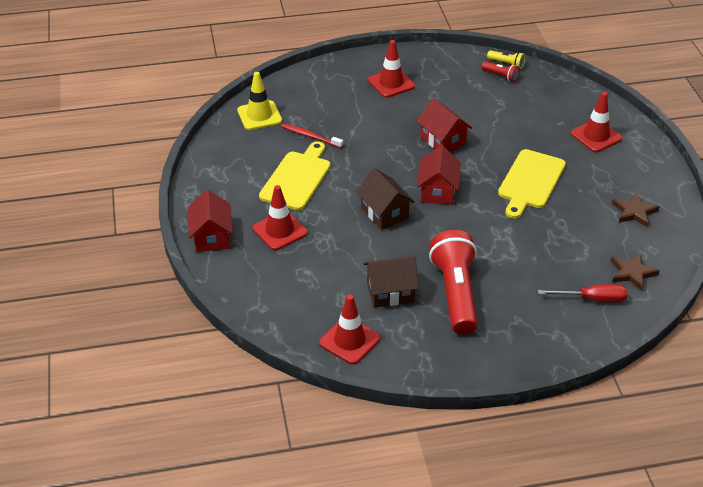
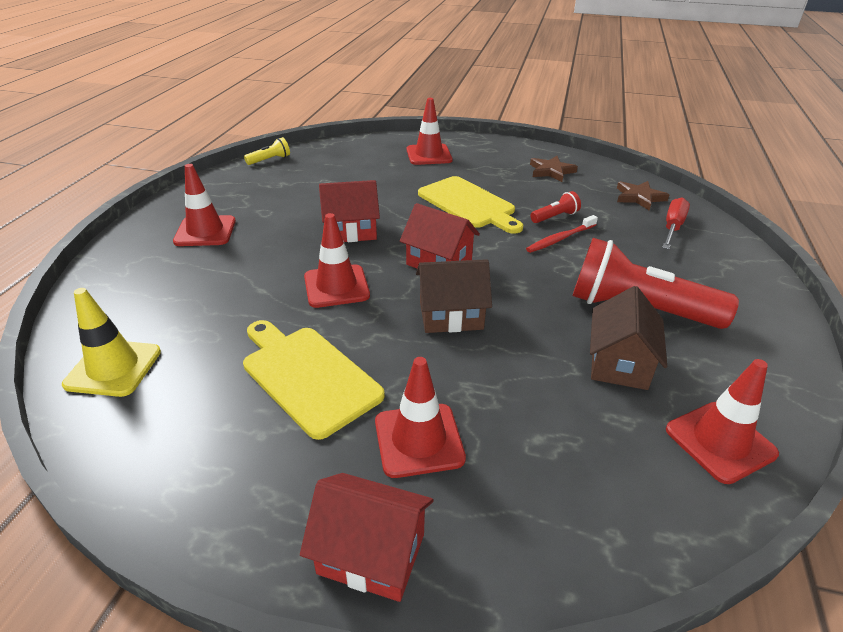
camera: 65 degrees left, 5 degrees down
(310, 136) = (226, 330): red toothbrush -> red toothbrush (560, 239)
(377, 158) = (336, 286): none -> red traffic cone
(500, 76) = (284, 168): red flashlight -> red flashlight (555, 217)

